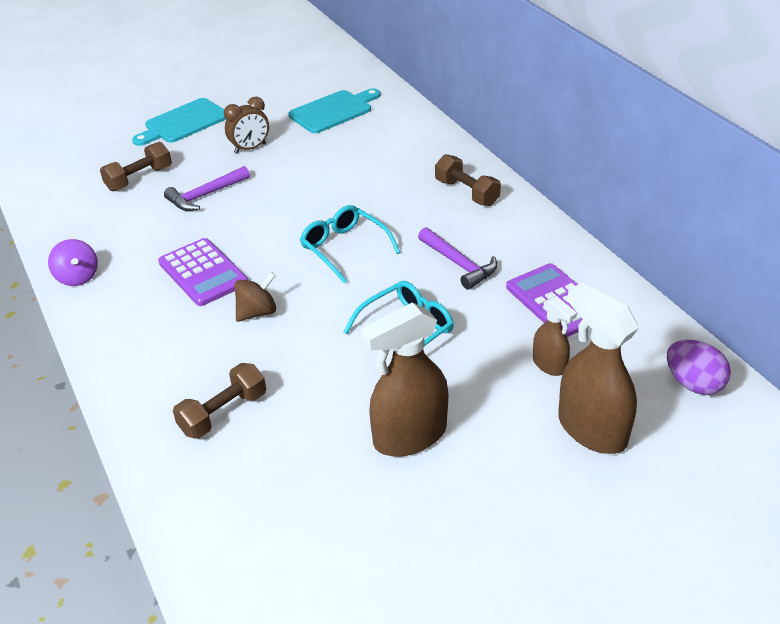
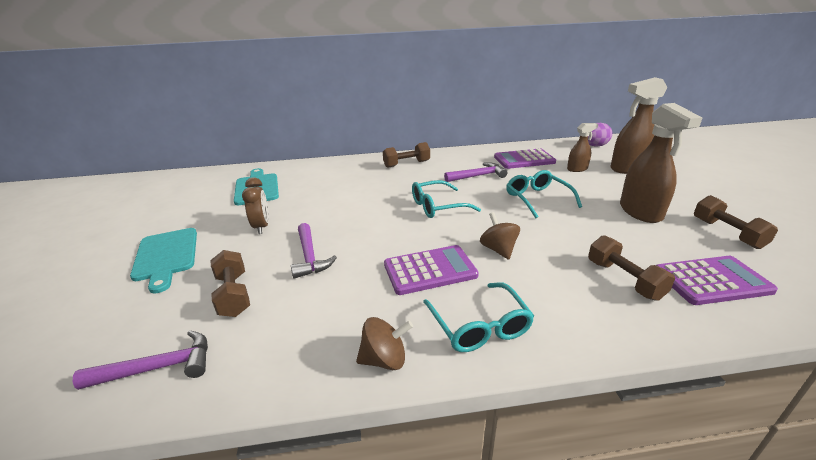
camera: 70 degrees left, 10 degrees down
(56, 183) = (159, 367): none -> purple hammer
(77, 277) = (385, 359): purple spinning top -> brown spinning top
(126, 318) = (479, 325): none -> turquoise glasses
(240, 489) = (711, 281): none -> purple calculator
(376, 527) = (727, 233): none -> brown dumbbell

